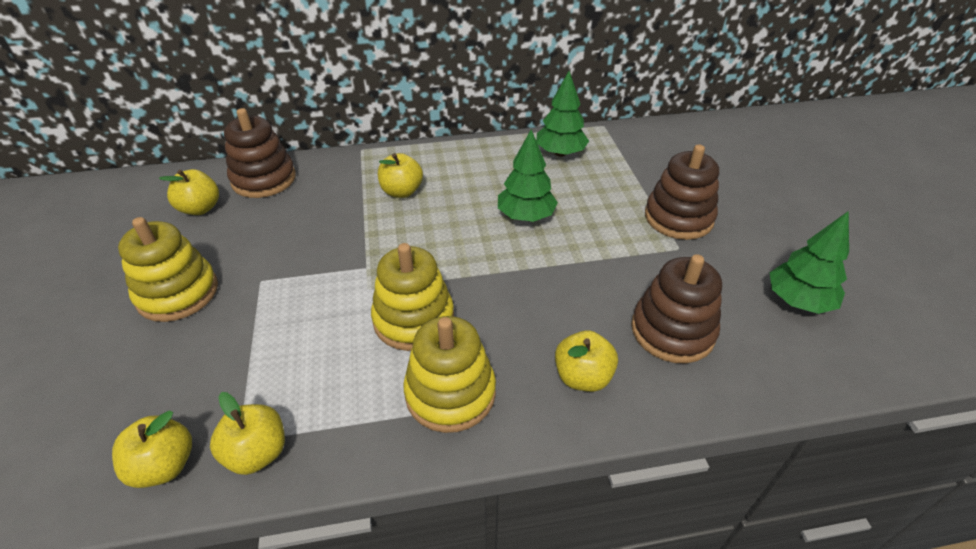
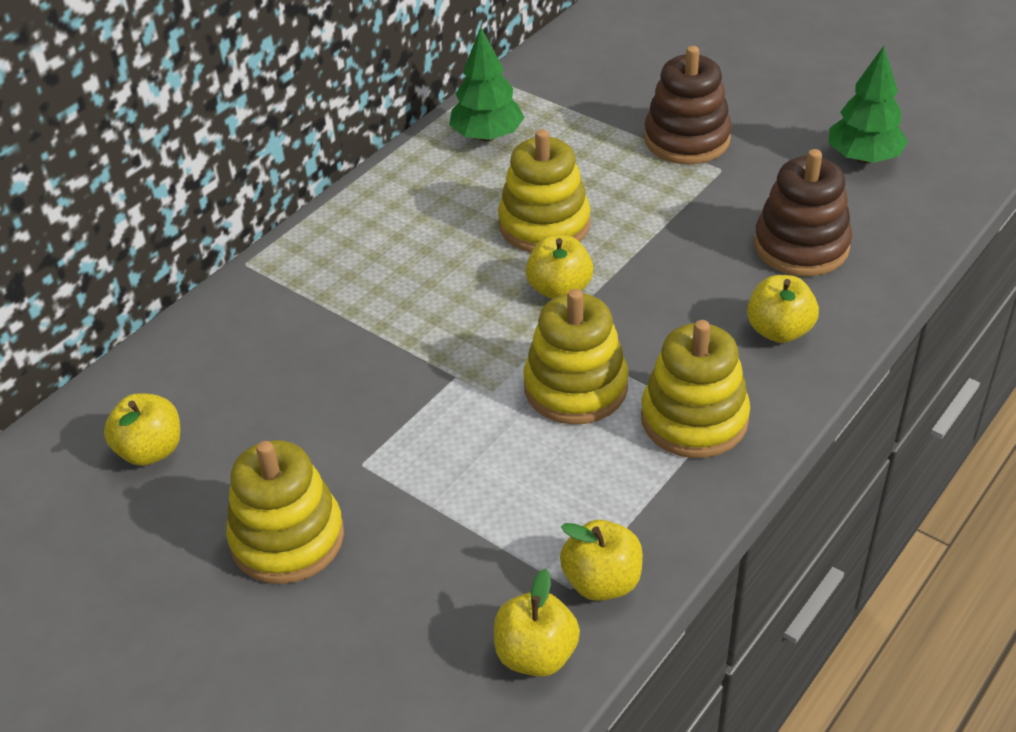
camera: 40 degrees left, 0 degrees up
(264, 179) = (176, 370): brown stacking toy -> none
(401, 191) = (373, 280): yellow apple -> yellow apple (559, 289)
(526, 216) = (544, 225): green tree -> yellow stacking toy

